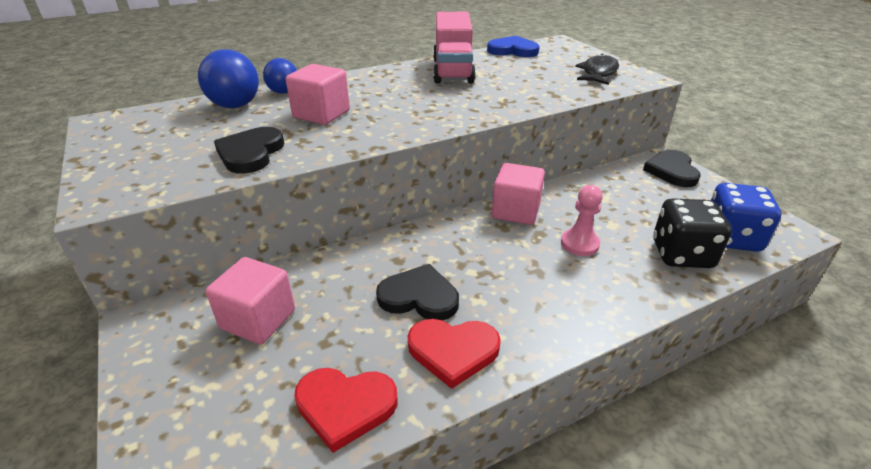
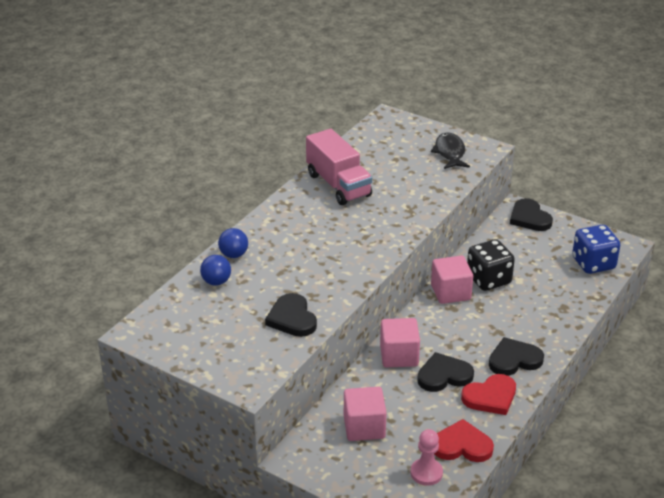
camera: 30 degrees left, 0 degrees up
(235, 106) = (216, 282): blue ball -> blue ball, size x0.64
(321, 114) = (294, 267): pink cube -> pink cube (399, 356)
(345, 406) = (462, 445): red heart -> red heart turned 150 degrees counterclockwise
(513, 50) = (361, 142): blue heart -> none
(530, 314) = (514, 360): none -> black heart
(579, 244) = (509, 302): pink pawn -> pink pawn (426, 473)
(681, 254) = (572, 287): black dice -> black dice (488, 279)

